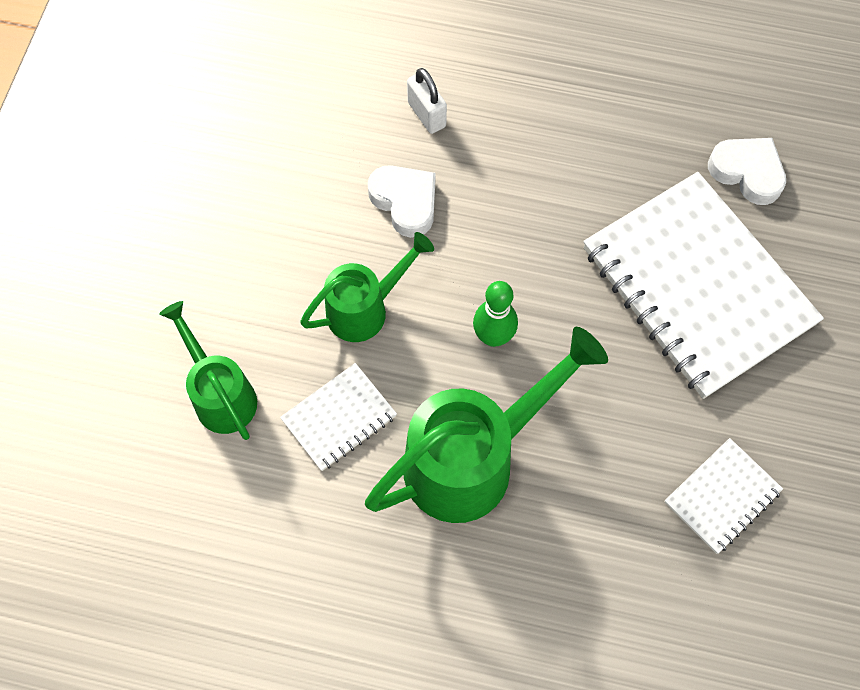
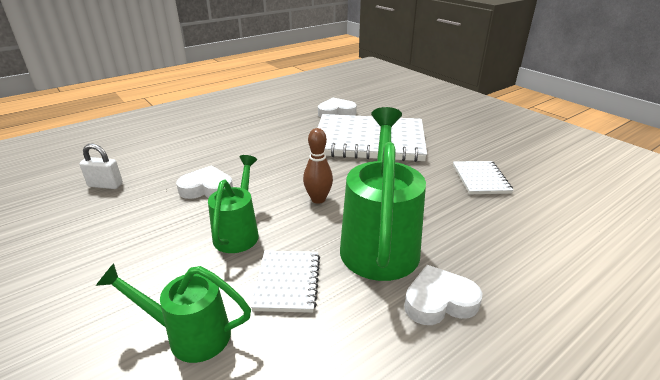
camera: 50 degrees left, 35 degrees down
(426, 114) = (179, 161): white padlock -> white padlock (105, 185)
(429, 573) = (439, 301): none -> white heart
(493, 336) = (318, 199): green bowling pin -> brown bowling pin

